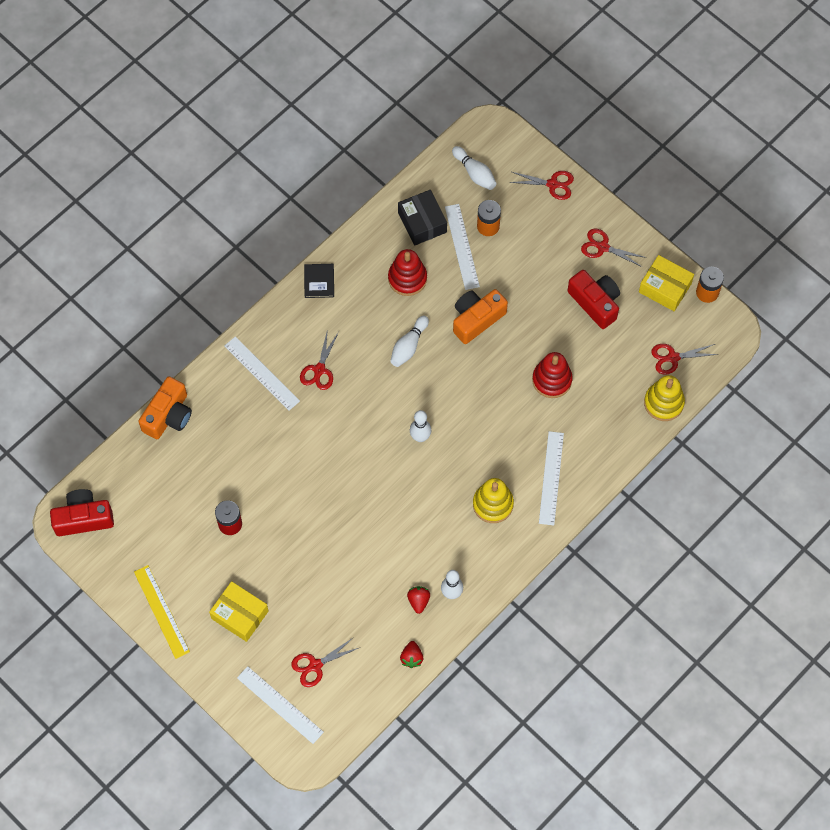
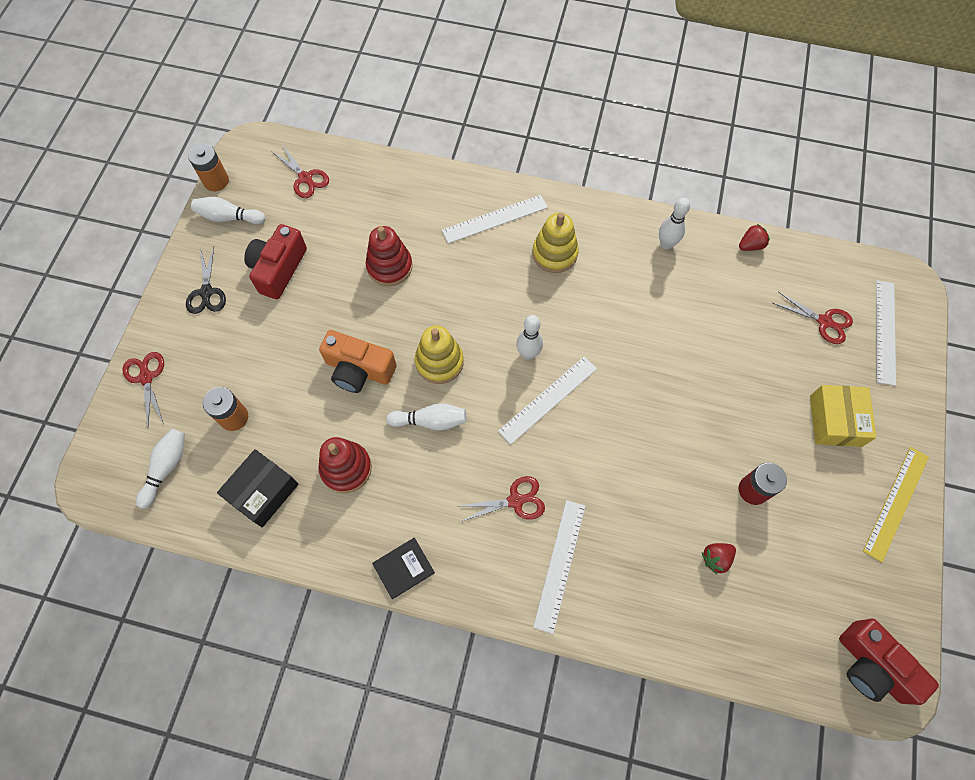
camera: 120 degrees left, 0 degrees up
(168, 415) = (682, 645): orange camera -> none
(418, 601) = (694, 267): red strawberry -> red strawberry (715, 558)
(462, 246) = (274, 431): white ruler -> white ruler (548, 399)
(603, 247) = (206, 292): red scissors -> black scissors
(663, 403) = (359, 165): yellow stacking toy -> yellow stacking toy (439, 362)
(665, 288) = (229, 217): yellow box -> white bowling pin

